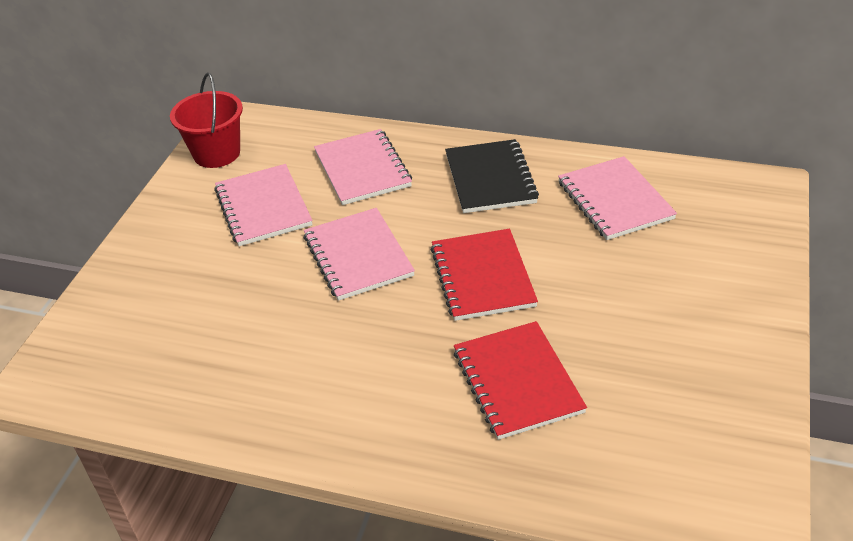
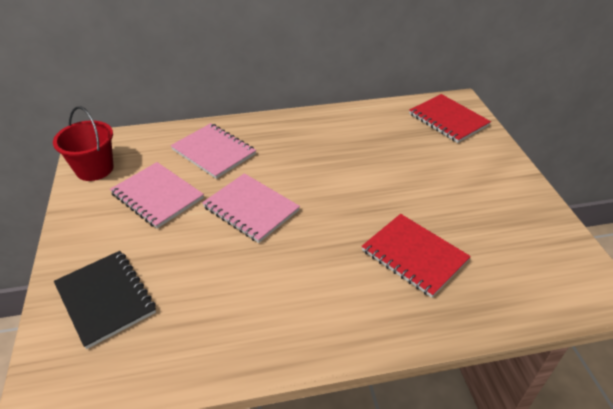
camera: 30 degrees left, 0 degrees up
(482, 277) = (343, 197): red notebook -> red notebook (448, 120)
(490, 179) = (303, 136): black notebook -> black notebook (105, 299)
(615, 200) = (386, 130): pink notebook -> none

